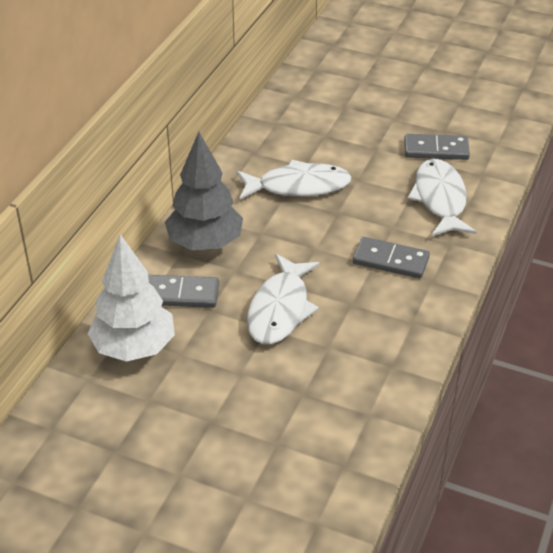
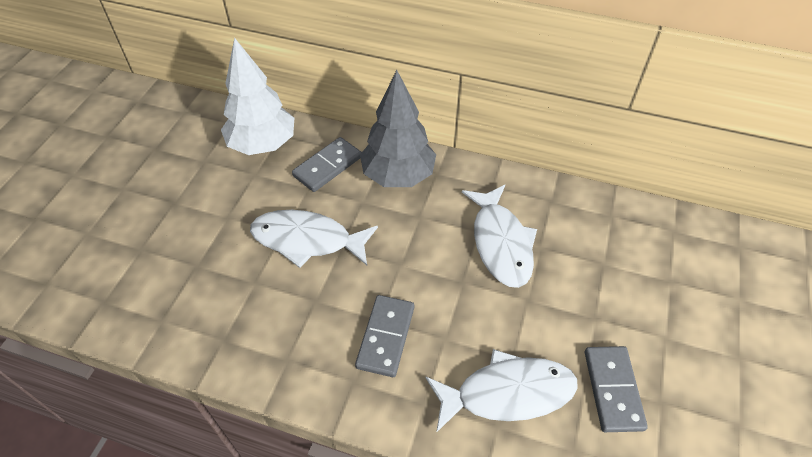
camera: 85 degrees right, 10 degrees up
(181, 294) = (328, 166): grey domino -> grey domino turned 45 degrees clockwise

